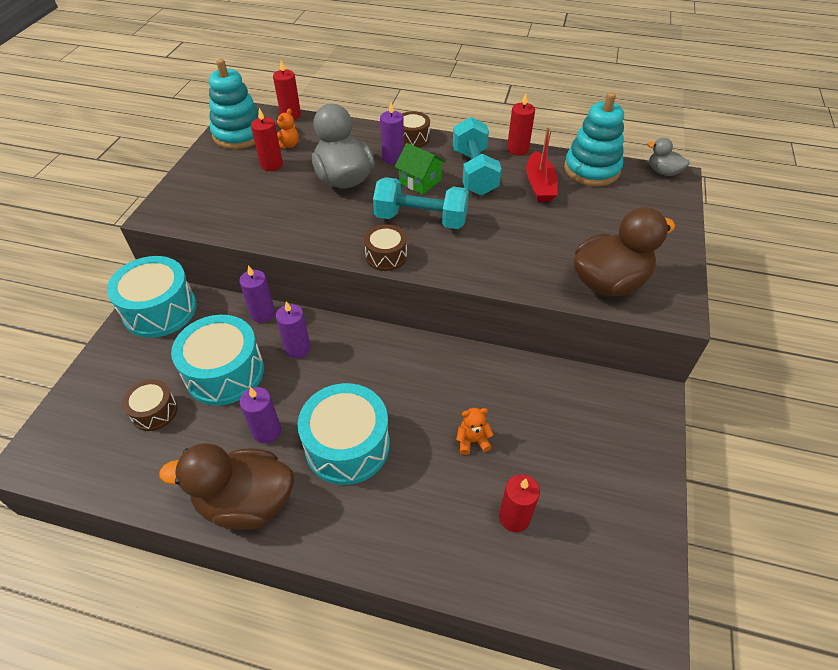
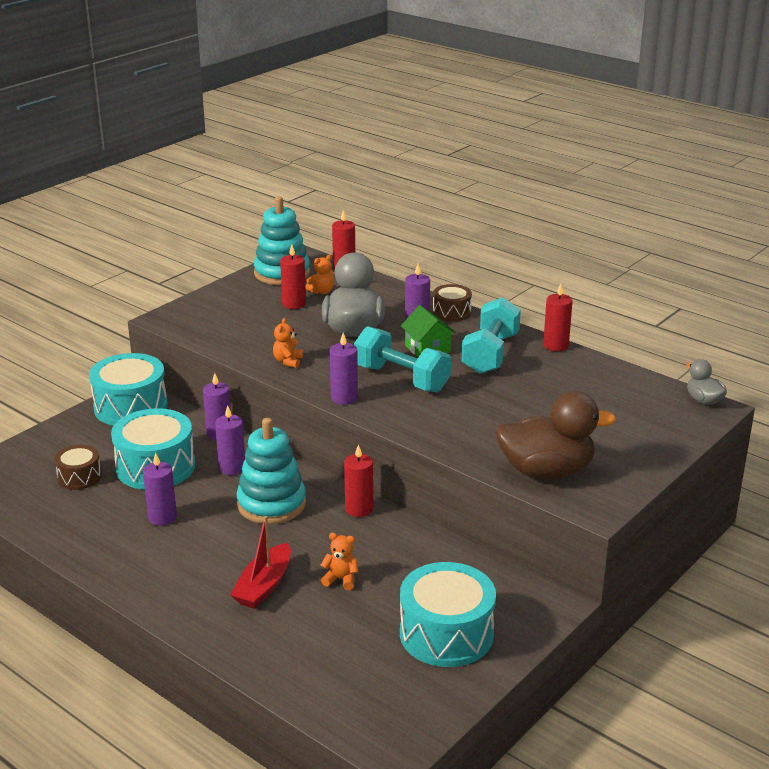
camera: 25 degrees right, 20 degrees down
(246, 502) = (112, 558): brown duck -> none
(308, 230) = (288, 361): none -> orange teddy bear
(347, 445) = (224, 548): turquoise drum -> turquoise drum (446, 634)
(386, 256) = (344, 398): brown drum -> purple candle
(514, 517) = (335, 642): red candle -> red candle (359, 509)
(539, 185) = (550, 380): red boat -> red boat (264, 586)
(591, 169) = (622, 380): turquoise stacking toy -> turquoise stacking toy (271, 504)

